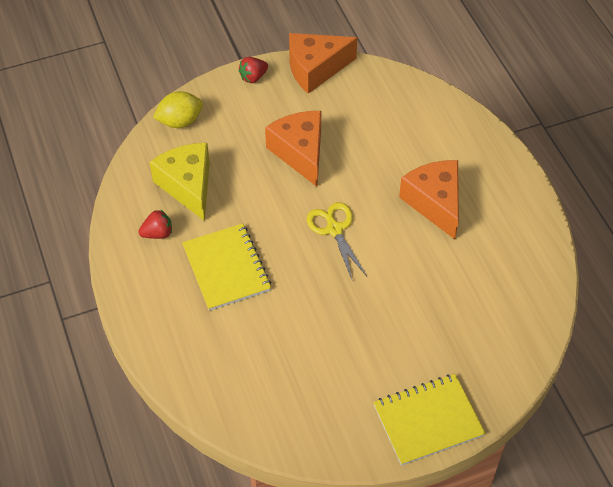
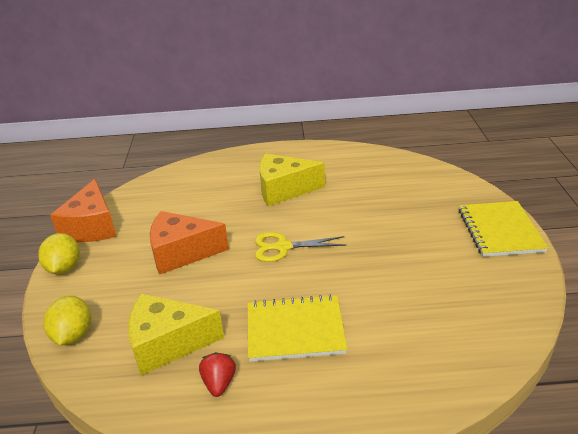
camera: 70 degrees left, 20 degrees down
(253, 77) = (64, 268): red strawberry -> yellow lemon
(434, 203) = (284, 190): orange cheese -> yellow cheese

